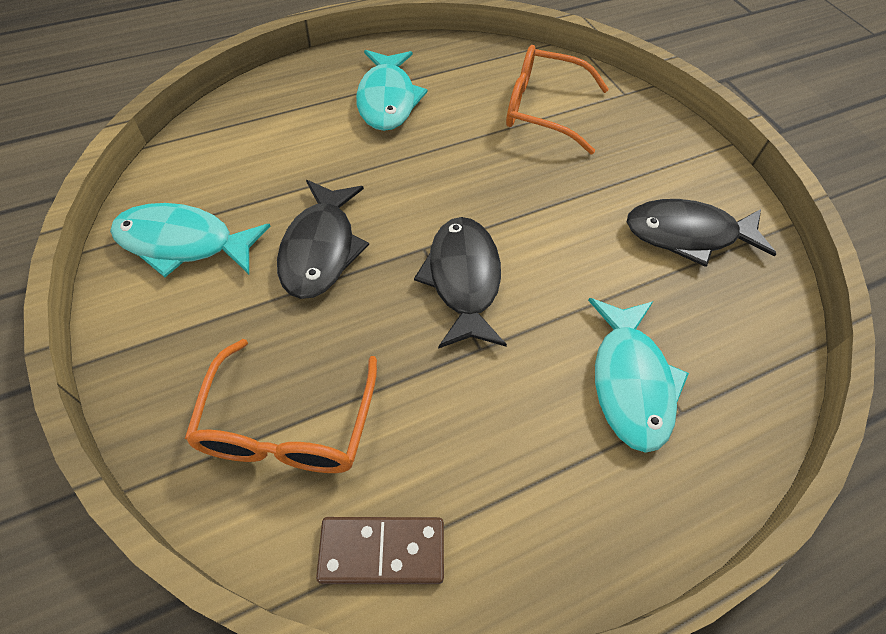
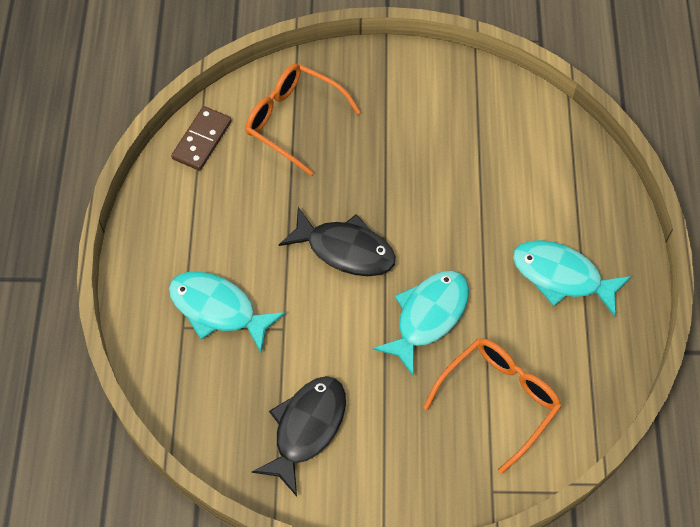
camera: 120 degrees right, 5 degrees up
(183, 243) = (457, 100): turquoise fish -> turquoise fish (428, 317)
(321, 249) = (414, 175): black fish -> none

